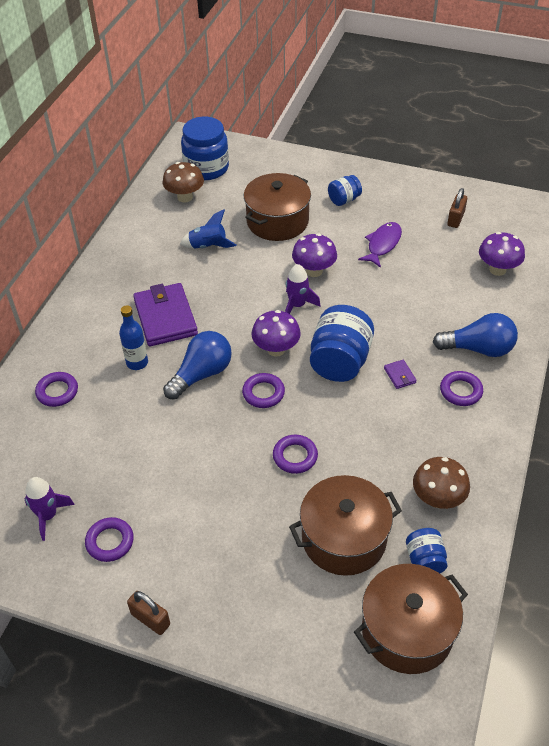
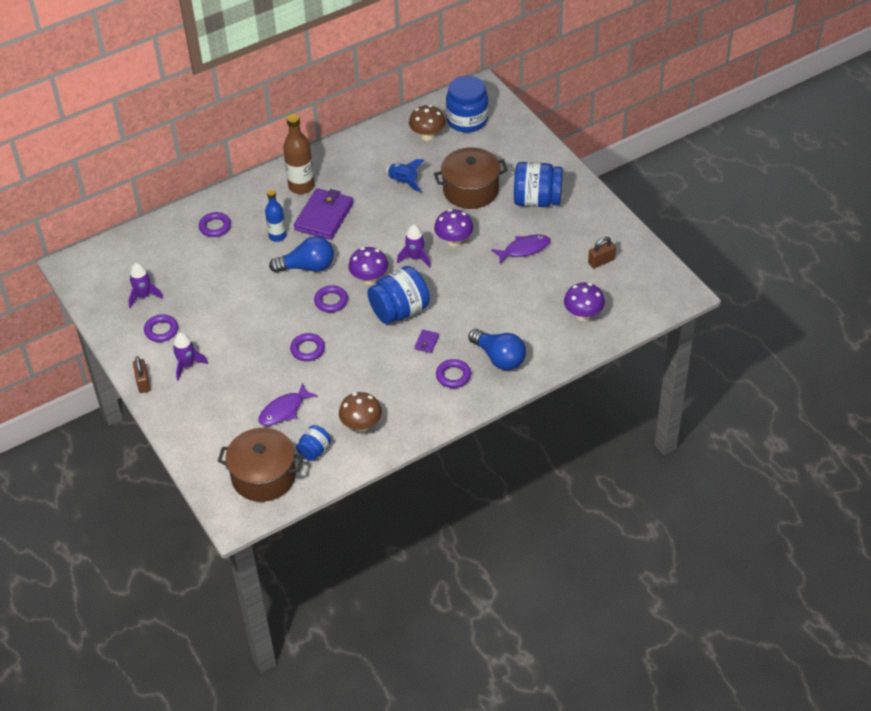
camera: 40 degrees right, 0 degrees up
(110, 302) = (301, 186): none -> brown bottle
(183, 562) = (187, 365): none -> purple rocket
(344, 200) = (537, 200): blue jar -> blue jar, size x1.87
(344, 538) = (284, 410): brown pot -> purple fish

